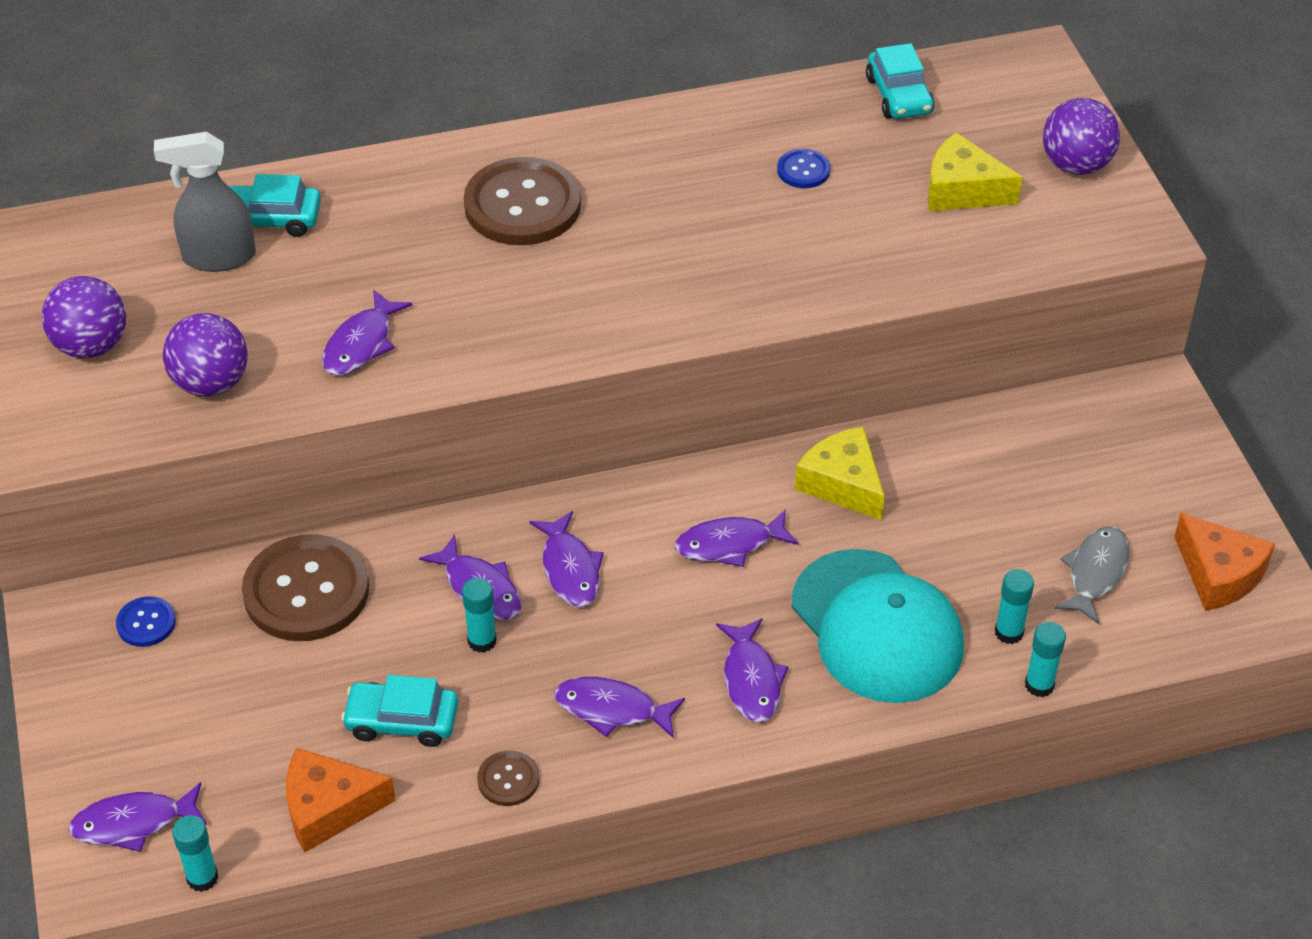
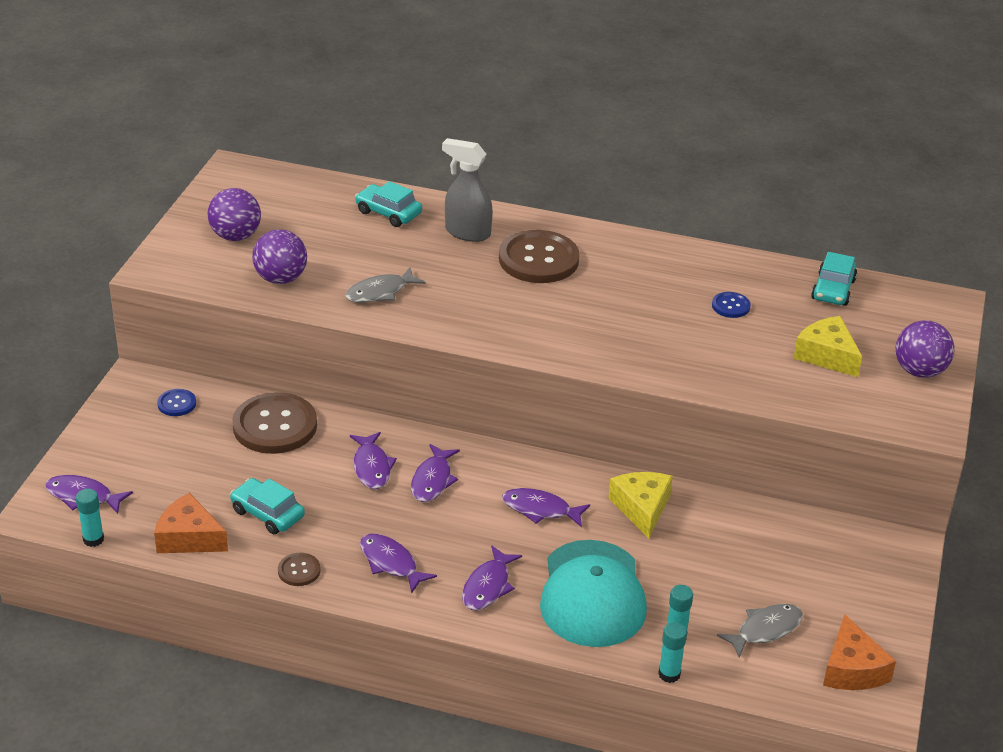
camera: 30 degrees right, 10 degrees down
(218, 257) = (342, 220): grey spray bottle -> grey spray bottle (467, 232)
(361, 344) = (380, 292): purple fish -> grey fish
(482, 641) = (348, 494): turquoise glue stick -> none

